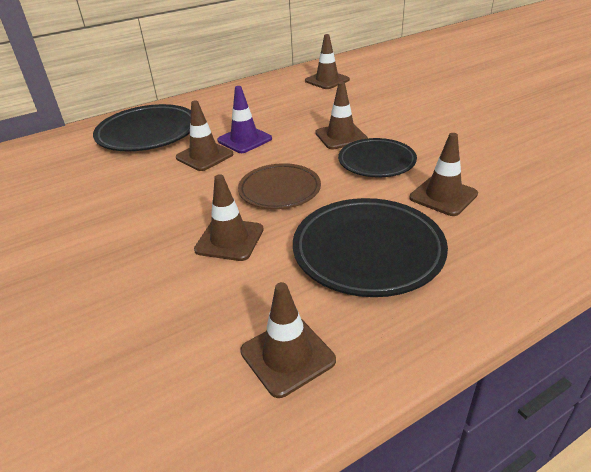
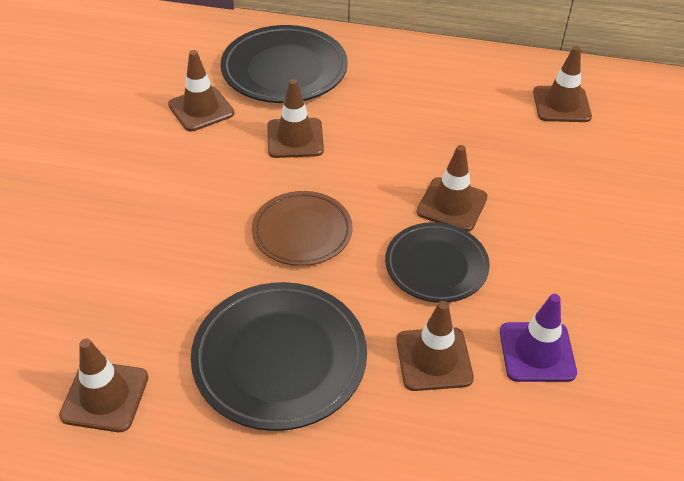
camera: 40 degrees right, 10 degrees up
(229, 239) = (197, 256): brown traffic cone -> brown traffic cone (201, 109)
(244, 140) = (355, 141): purple traffic cone -> purple traffic cone (537, 352)

